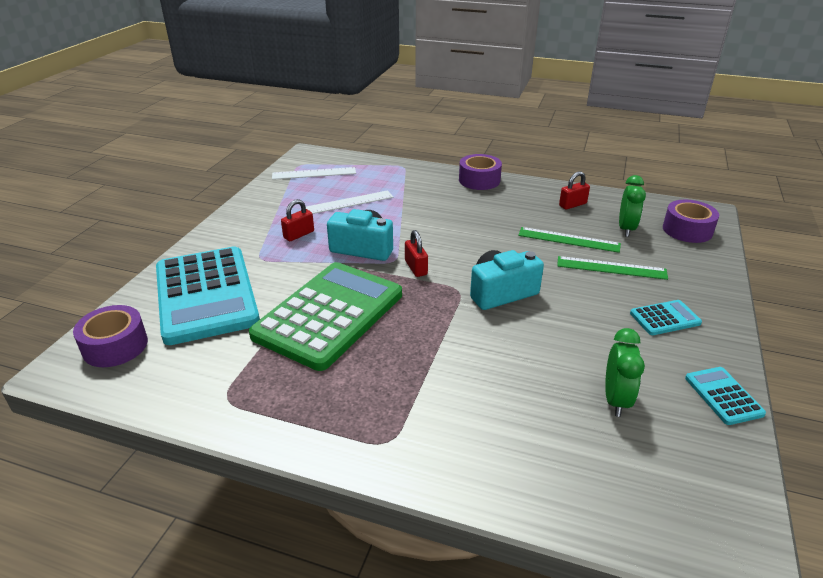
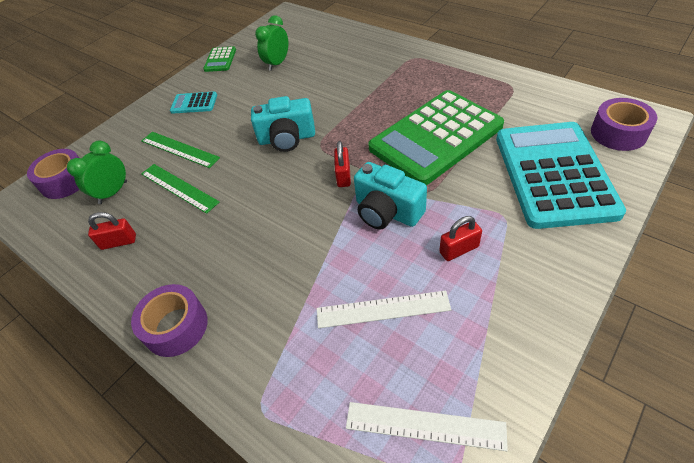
camera: 155 degrees left, 15 degrees up
(723, 396) = (220, 60): turquoise calculator -> green calculator

